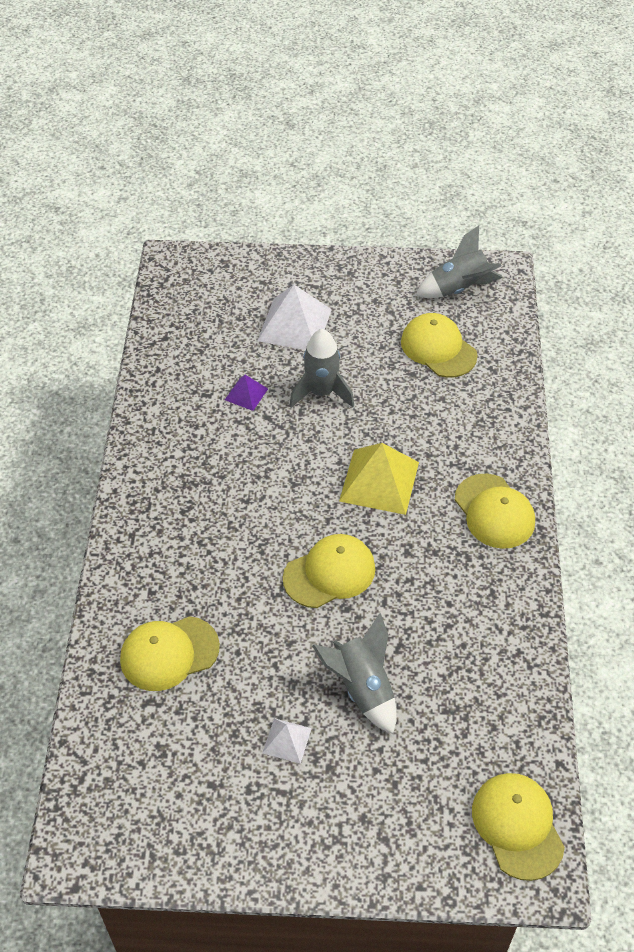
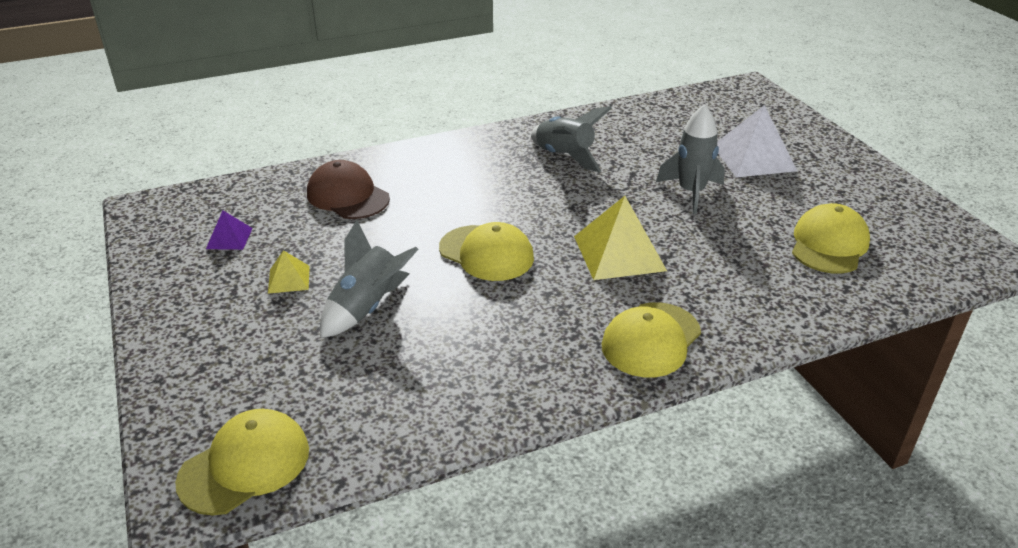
camera: 65 degrees right, 15 degrees down
(169, 653) = (347, 196): yellow cap -> brown cap
(246, 394) = (646, 157): purple pyramid -> purple pyramid (229, 238)
(287, 740) = (288, 279): white pyramid -> yellow pyramid
(459, 288) = (928, 236): grey rocket -> grey rocket (565, 157)

